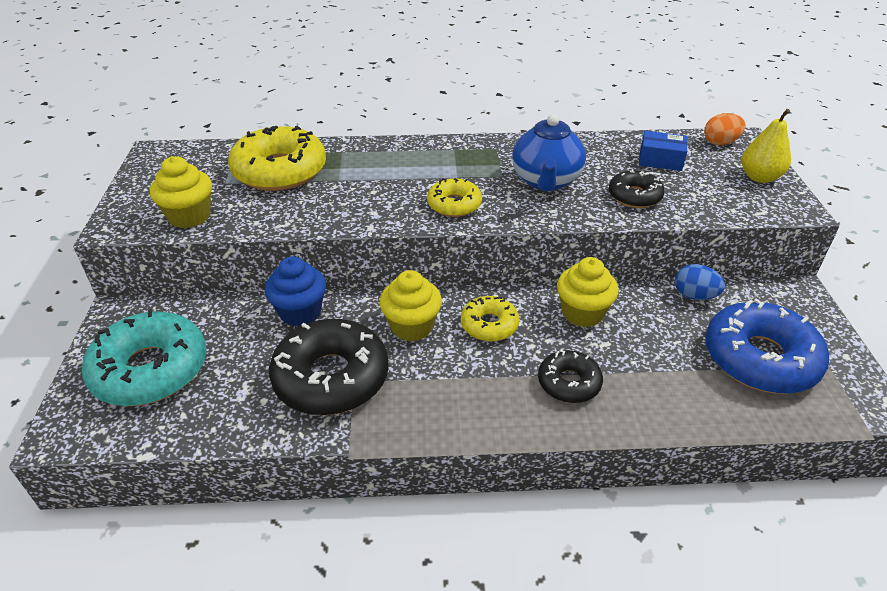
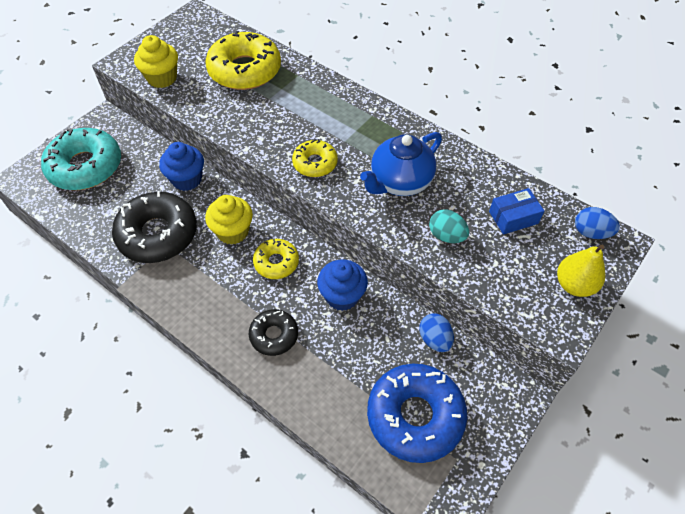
camera: 40 degrees right, 15 degrees up
(582, 313) = (342, 296): yellow cupcake -> blue cupcake
(634, 196) = (446, 236): black donut -> turquoise egg
(660, 160) = (513, 217): blue box -> blue box turned 75 degrees counterclockwise
(720, 143) = (590, 232): orange egg -> blue egg

